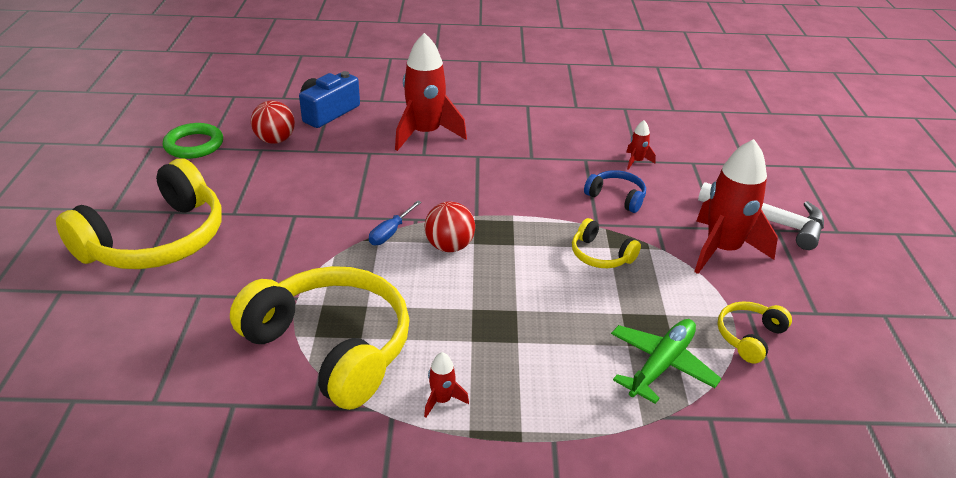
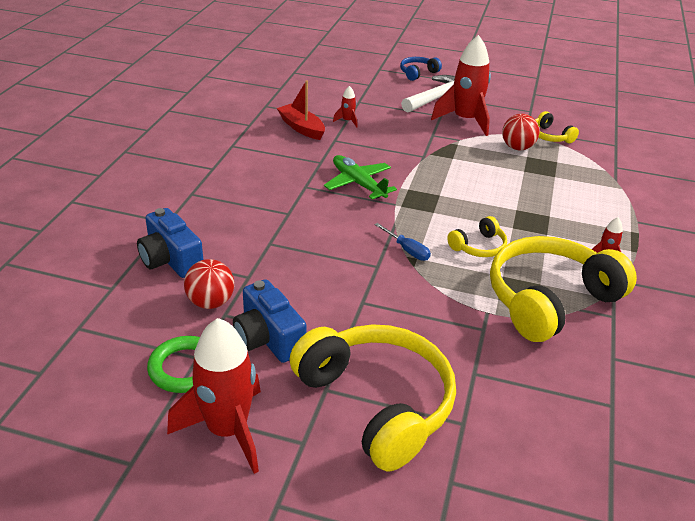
camera: 75 degrees left, 0 degrees up
(234, 174) = (268, 338): none -> blue camera
(425, 134) = (252, 206): red rocket -> red rocket (227, 430)
(449, 246) = (434, 224): red ball -> red ball (517, 148)
(595, 136) = (301, 128): none -> red boat
(600, 255) = (461, 163): yellow headphones -> yellow headphones (478, 246)
(616, 197) = (392, 140): blue headphones -> blue headphones (418, 73)
(661, 365) = (573, 170): green plane -> green plane (358, 184)

